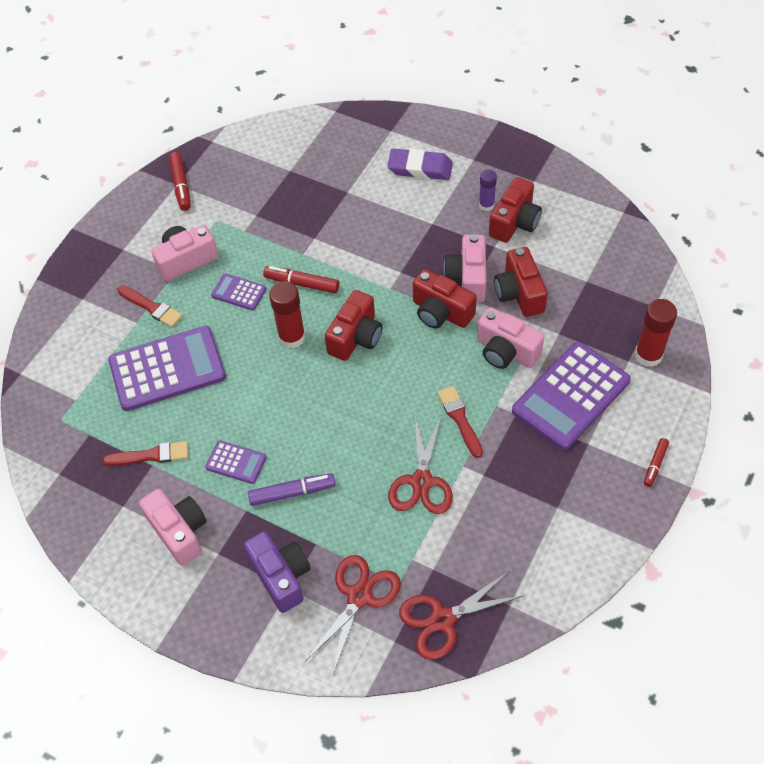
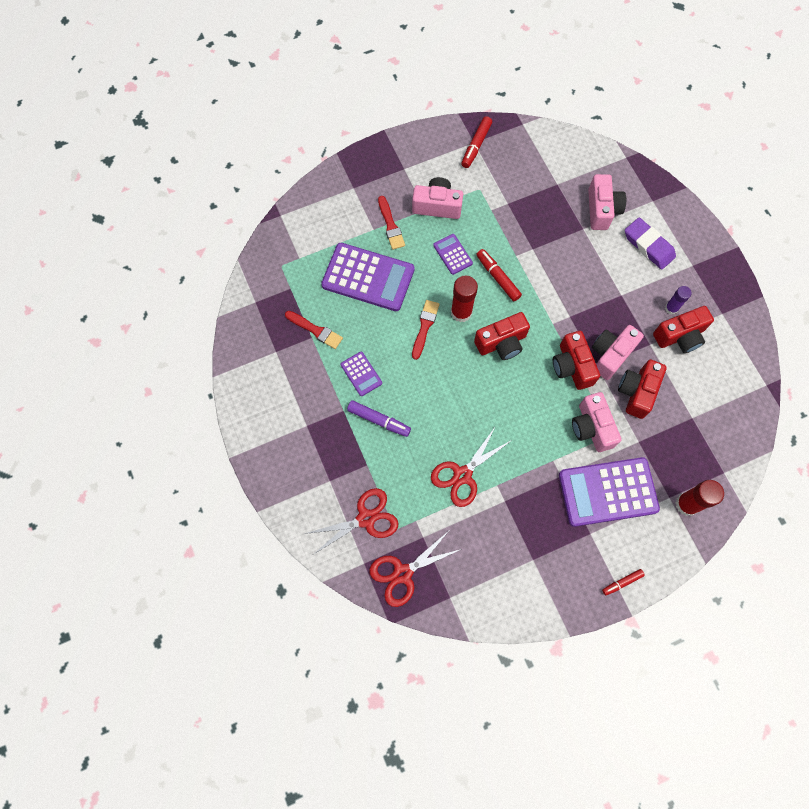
camera: 35 degrees right, 15 degrees up
(179, 531) = (295, 394): pink camera -> pink camera (601, 210)
(281, 576) = (331, 469): purple camera -> none
(443, 619) = (403, 573): red scissors -> red scissors turned 45 degrees counterclockwise
(459, 419) = (521, 451): red brush -> red brush (424, 327)

